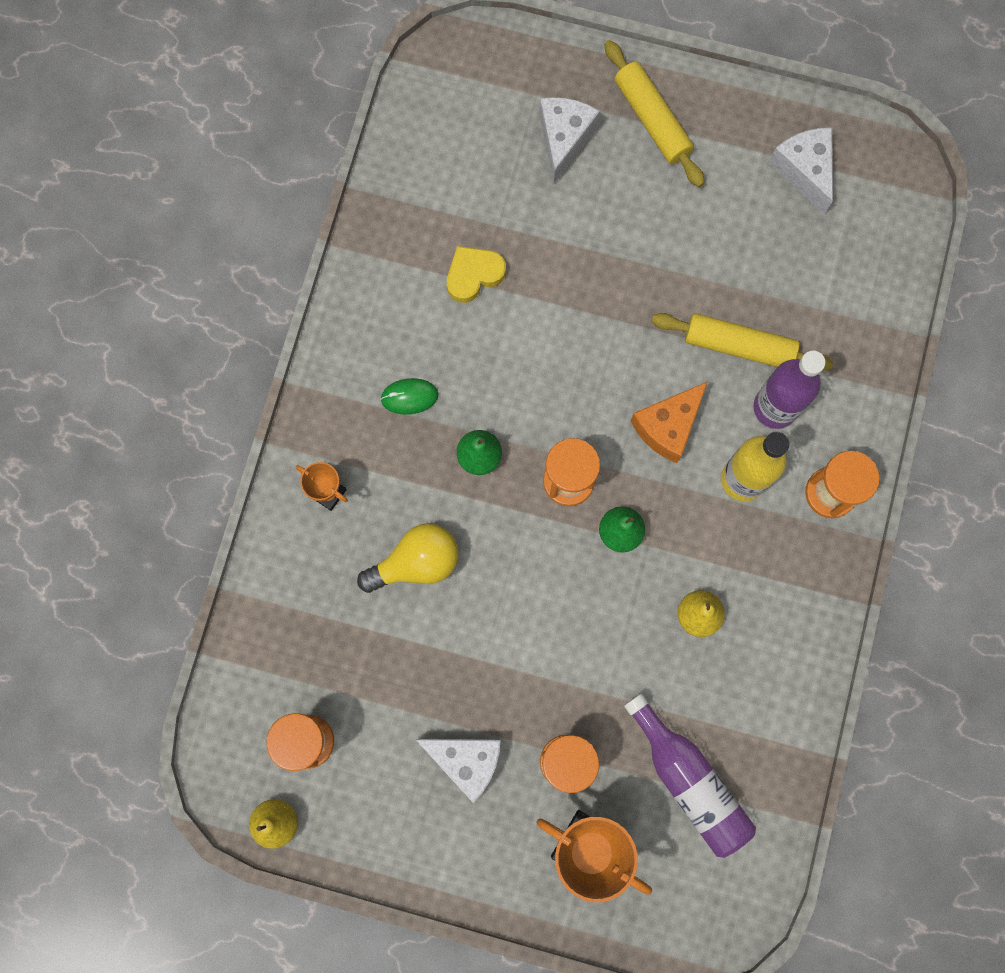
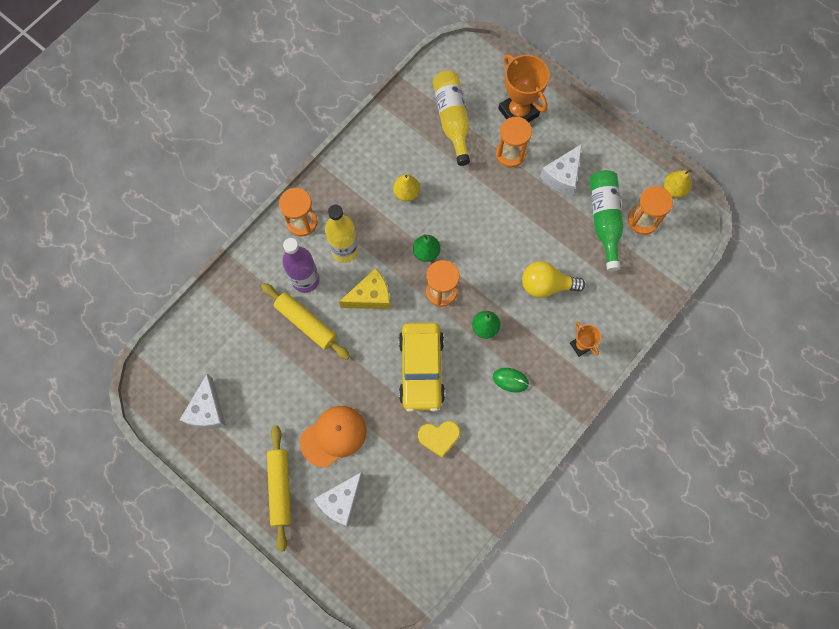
camera: 155 degrees left, 5 degrees down
(369, 713) = (604, 220): none -> green bottle
(466, 761) = (562, 176): white cheese -> white cheese turned 105 degrees counterclockwise
(542, 355) = (421, 369): none -> yellow car
(617, 213) = (333, 436): none -> orange cap
(668, 426) = (370, 296): orange cheese -> yellow cheese
(689, 780) = (452, 120): purple bottle -> yellow bottle

